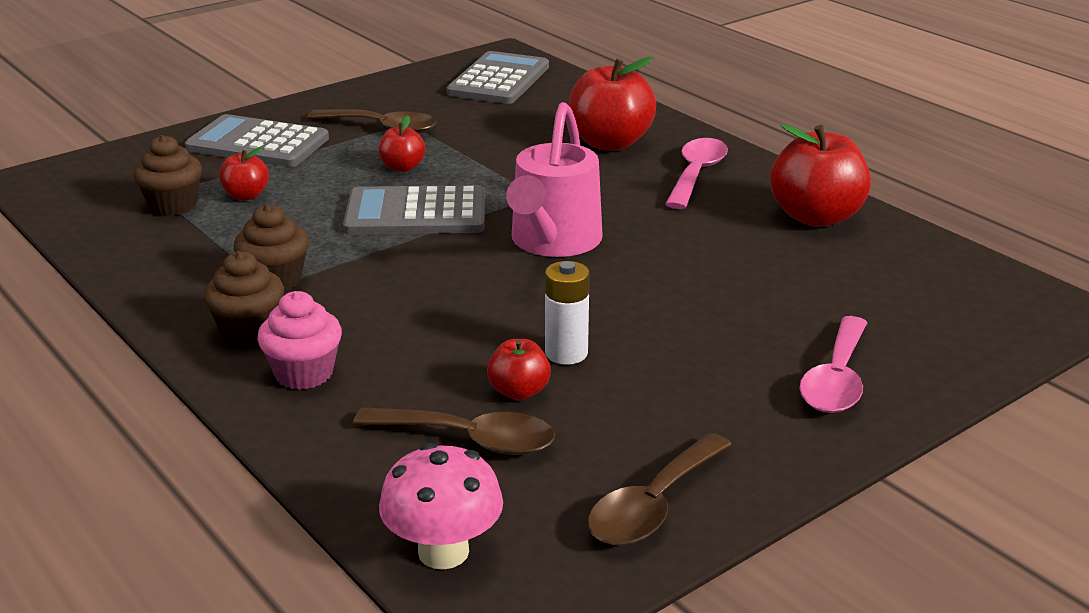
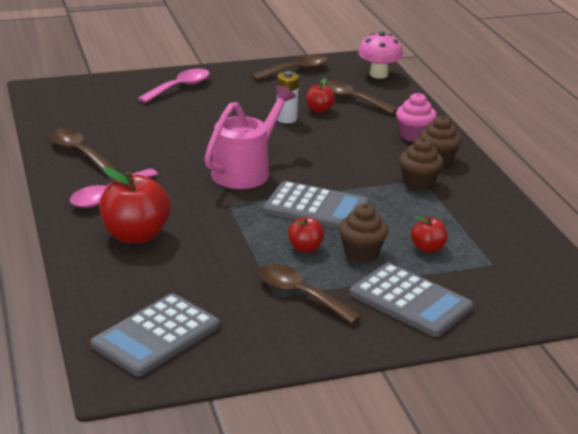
camera: 160 degrees left, 0 degrees up
(173, 205) = (481, 251): brown cupcake -> brown cupcake (361, 253)
(816, 217) = (78, 152): red apple -> brown spoon

